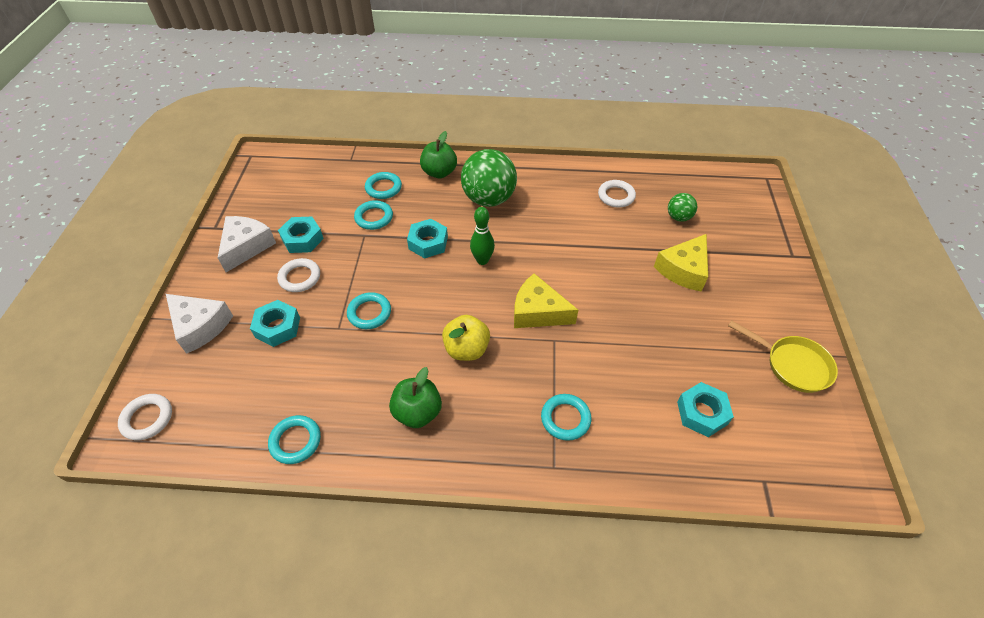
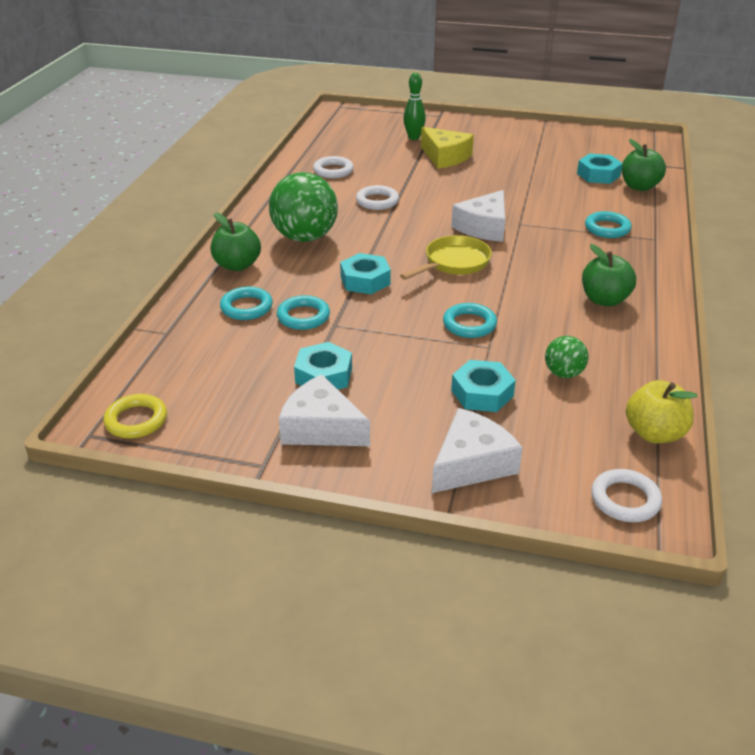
camera: 80 degrees left, 15 degrees down
(262, 169) = (136, 420): none -> yellow ring
(295, 441) = (645, 376): turquoise ring -> none
(300, 277) = (398, 377): white ring -> white ring (377, 201)
(466, 349) = (527, 268): yellow apple -> yellow apple (654, 433)
(482, 260) = (404, 250): green bowling pin -> green bowling pin (414, 137)
(538, 312) = (484, 227): yellow cheese -> white cheese
(678, 217) = (376, 148): green ball -> green ball (563, 373)
(687, 458) = (639, 187): none -> green apple
(792, 365) = (553, 137): yellow pan -> yellow pan (453, 263)

